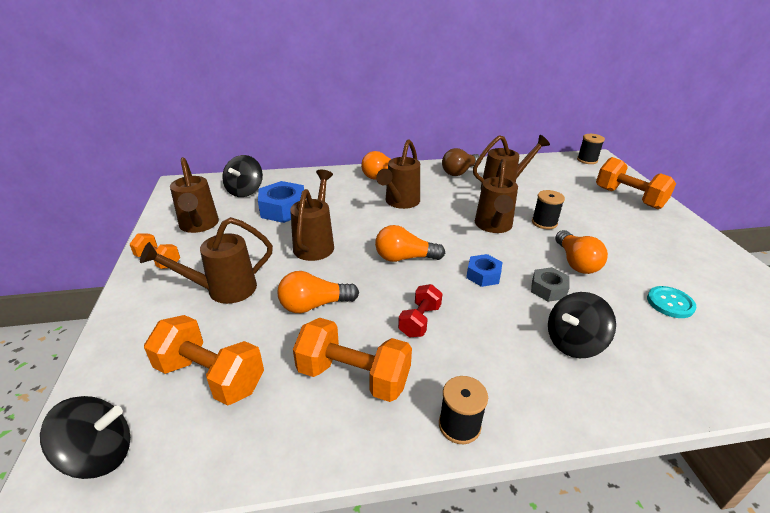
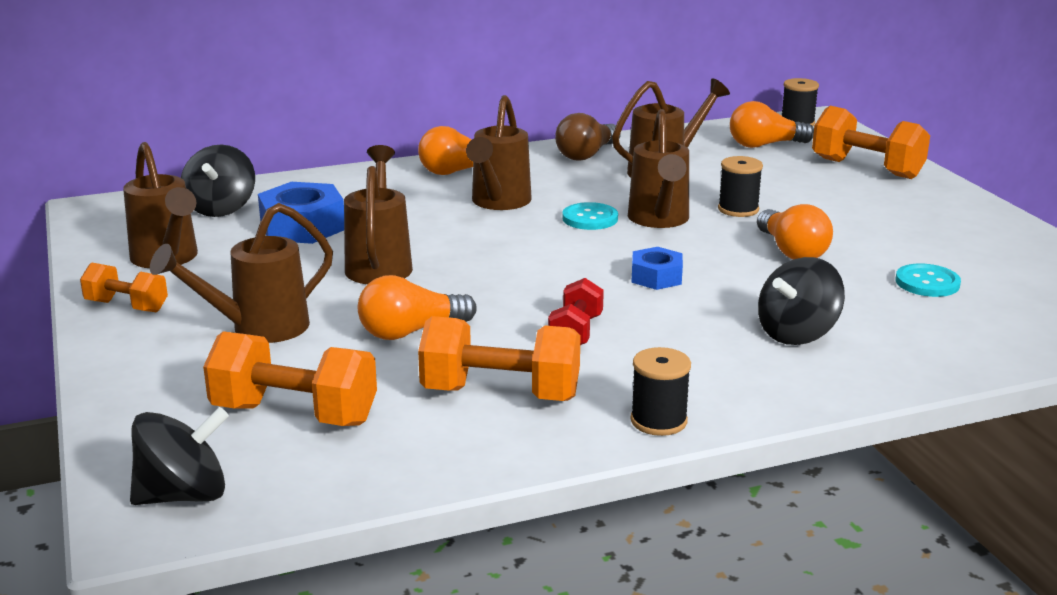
camera: 10 degrees left, 10 degrees down
(404, 258) = (529, 268): orange light bulb -> orange light bulb (764, 145)
(451, 220) = (590, 218): none -> turquoise button
(548, 289) = (755, 284): grey nut -> none

